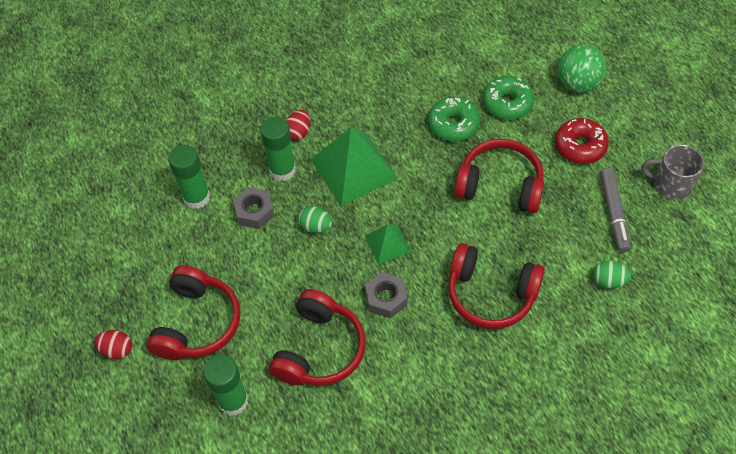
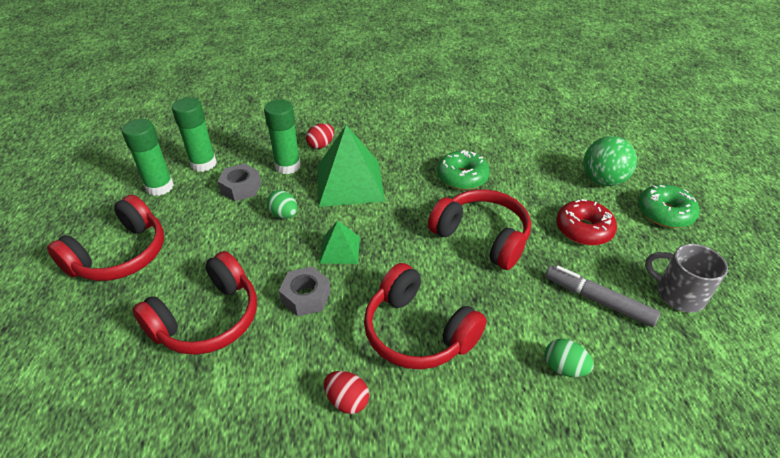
camera: 20 degrees right, 15 degrees down
(117, 350) = (37, 252): red egg -> red egg (347, 400)
(233, 401) = (89, 335): green glue stick -> green glue stick (160, 187)
(507, 103) = (523, 176): green donut -> green donut (664, 213)
(614, 213) = (598, 300): grey marker -> grey marker turned 105 degrees clockwise

